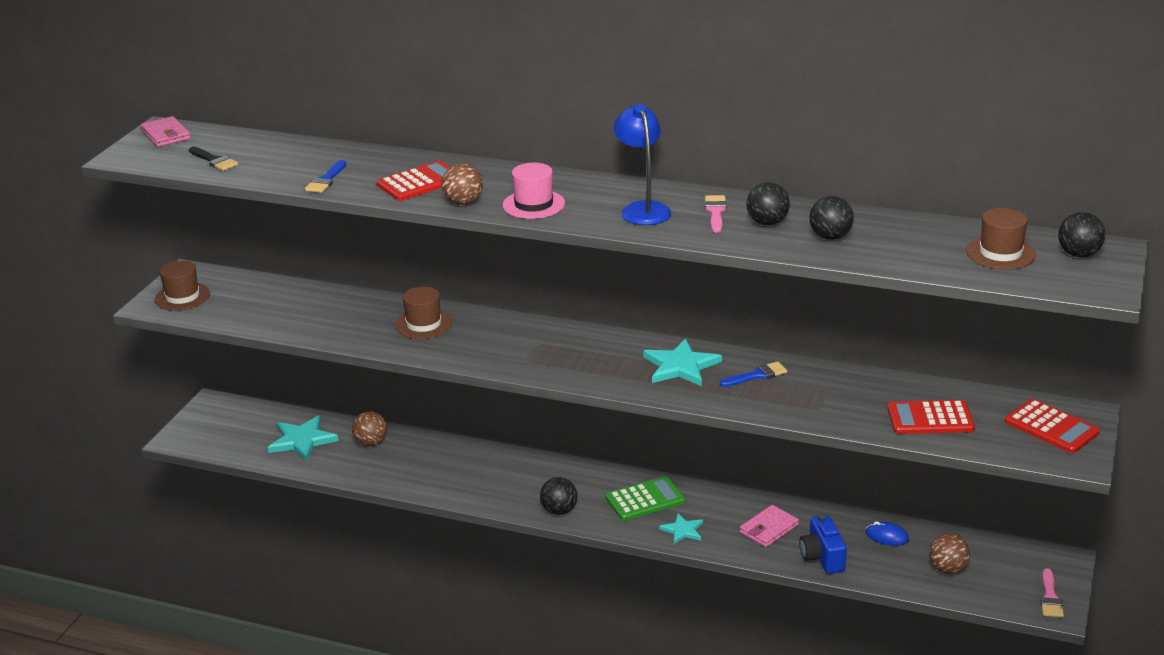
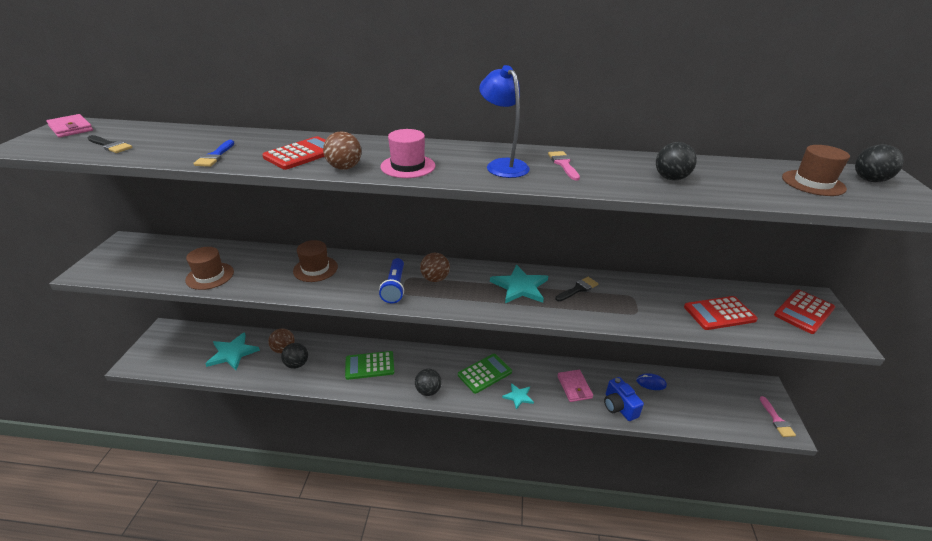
camera: 15 degrees left, 5 degrees up
(182, 297) = (115, 262): brown hat -> brown hat (210, 276)
(485, 474) = (369, 365): none -> green calculator
(518, 353) = (394, 287): none -> blue flashlight
(757, 375) = (578, 289): blue brush -> black brush
(767, 222) = (611, 170): black ball -> black ball (297, 364)
(768, 529) = (574, 387): pink wallet -> pink wallet turned 45 degrees counterclockwise
(947, 569) = (701, 405): brown ball -> brown ball (435, 279)
(1051, 427) = (804, 312): red calculator -> red calculator turned 105 degrees clockwise

